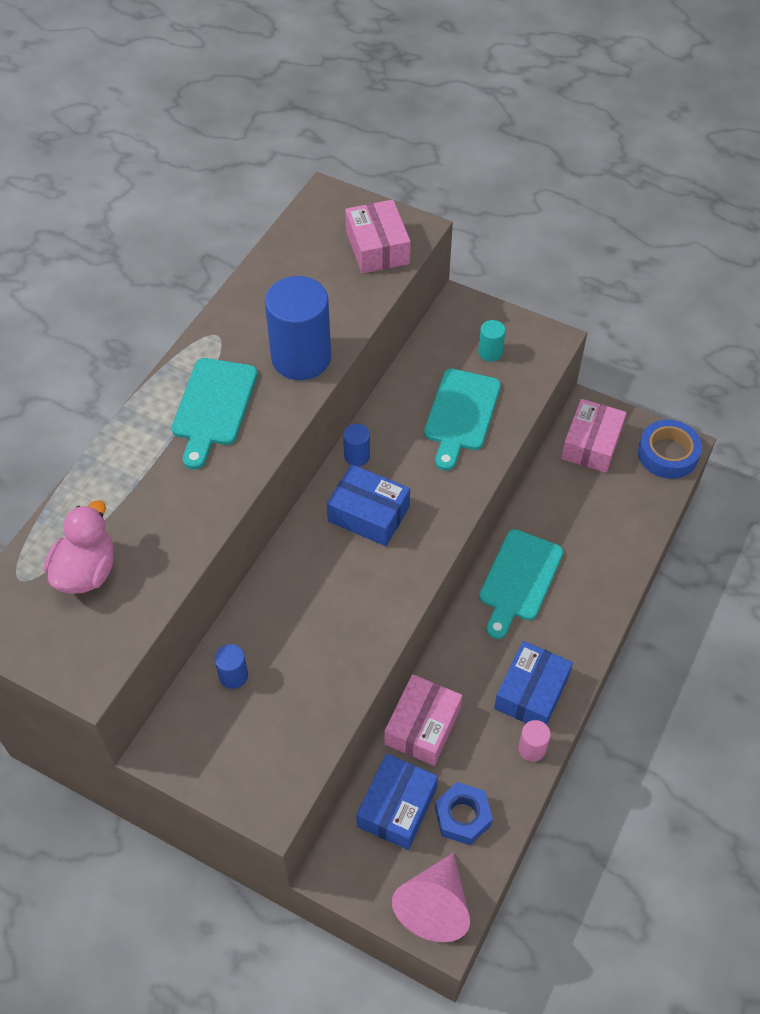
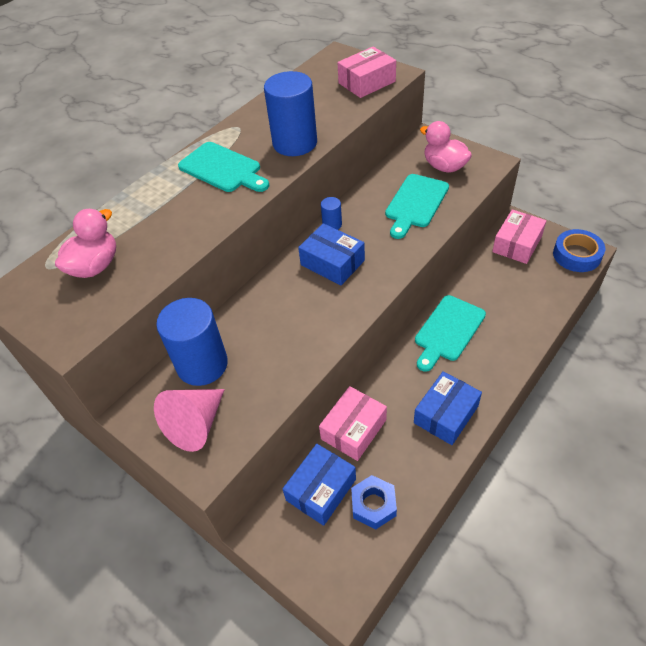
camera: 15 degrees right, 5 degrees down
(213, 407) = (222, 169): turquoise cutting board -> turquoise cutting board turned 75 degrees counterclockwise
(233, 675) = (202, 364): blue cylinder -> blue cylinder, size x2.23
(377, 247) = (367, 82): pink box -> pink box turned 60 degrees clockwise
(434, 905) = (337, 576): pink cone -> pink cone (196, 425)
(490, 352) = (444, 166): turquoise cylinder -> pink duck
(532, 748) = (440, 458): pink cylinder -> none

